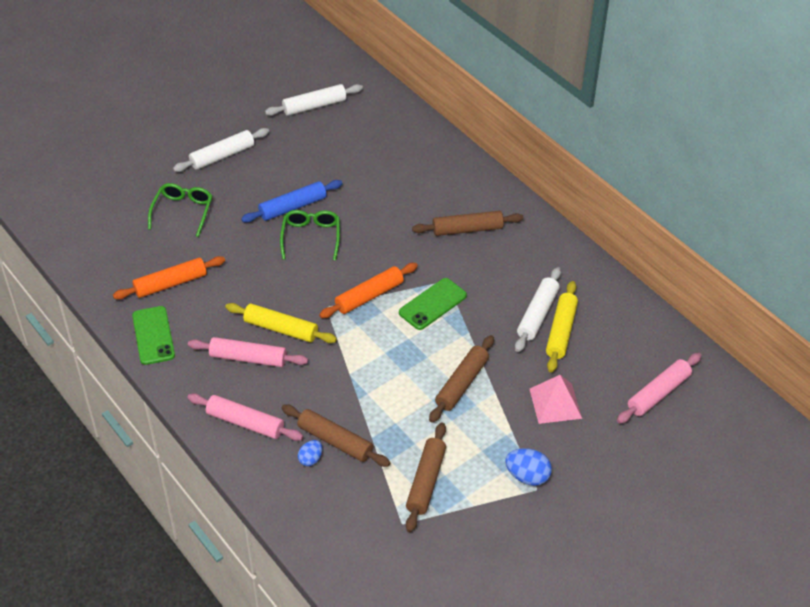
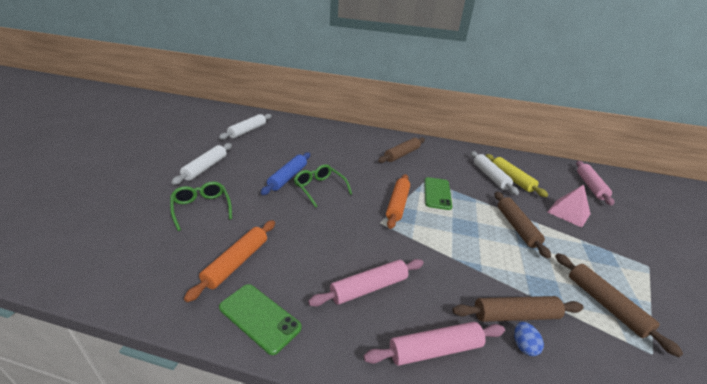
camera: 40 degrees left, 15 degrees down
(281, 329) = (367, 252): yellow rolling pin -> none
(527, 476) = (632, 261): blue egg -> none

